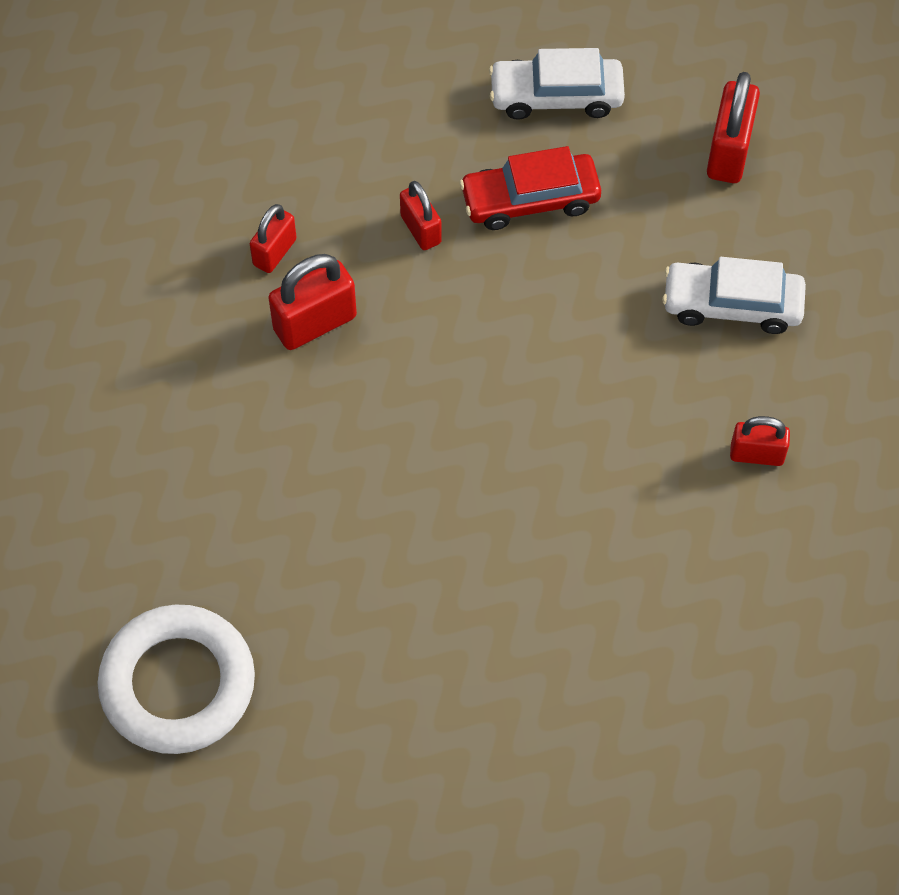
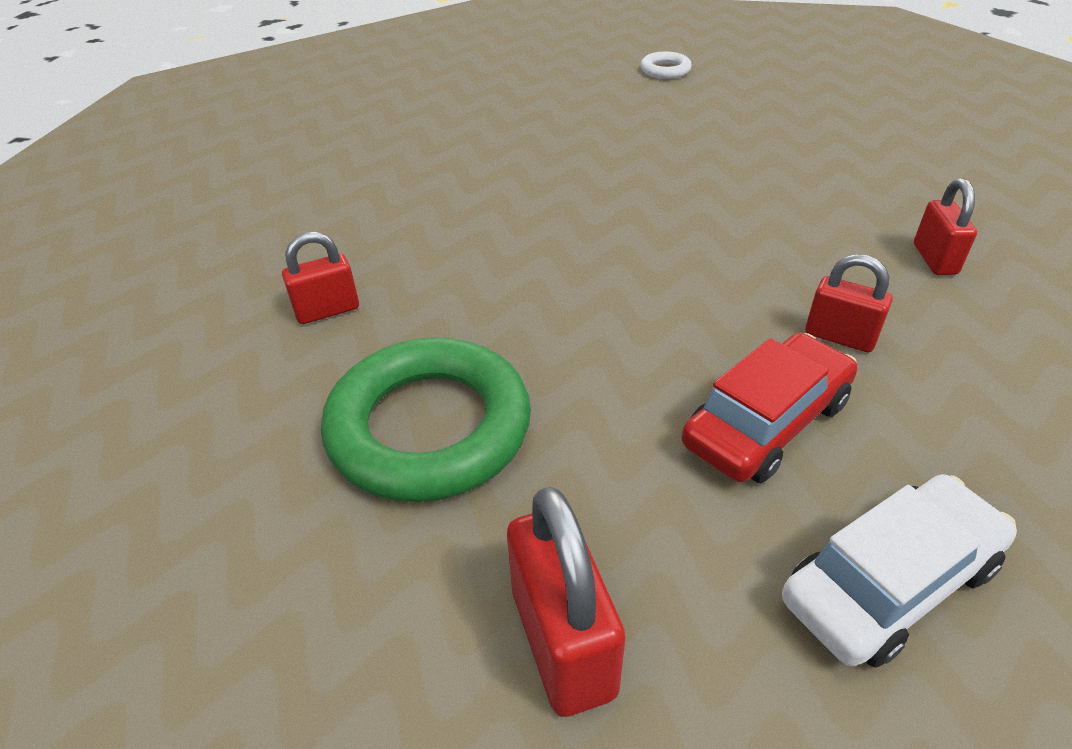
camera: 150 degrees right, 20 degrees down
(178, 684) = (665, 70): white ring -> white ring, size x0.46
(315, 323) = (827, 231): red padlock -> none
(732, 304) = (429, 428): white car -> green ring

